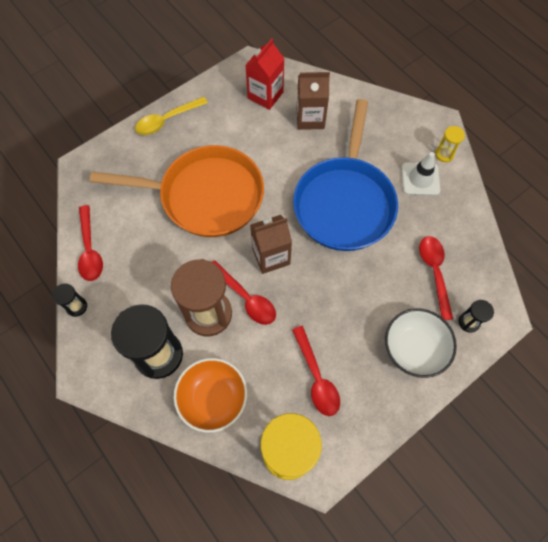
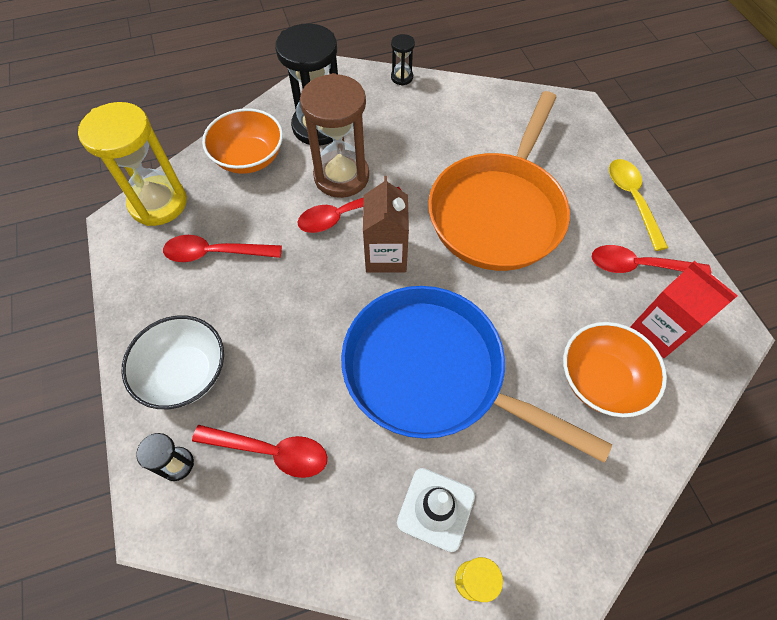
camera: 110 degrees right, 5 degrees down
(90, 249) = (463, 97): red spoon -> red spoon (639, 266)
(310, 118) = (601, 380): brown carton -> orange bowl

